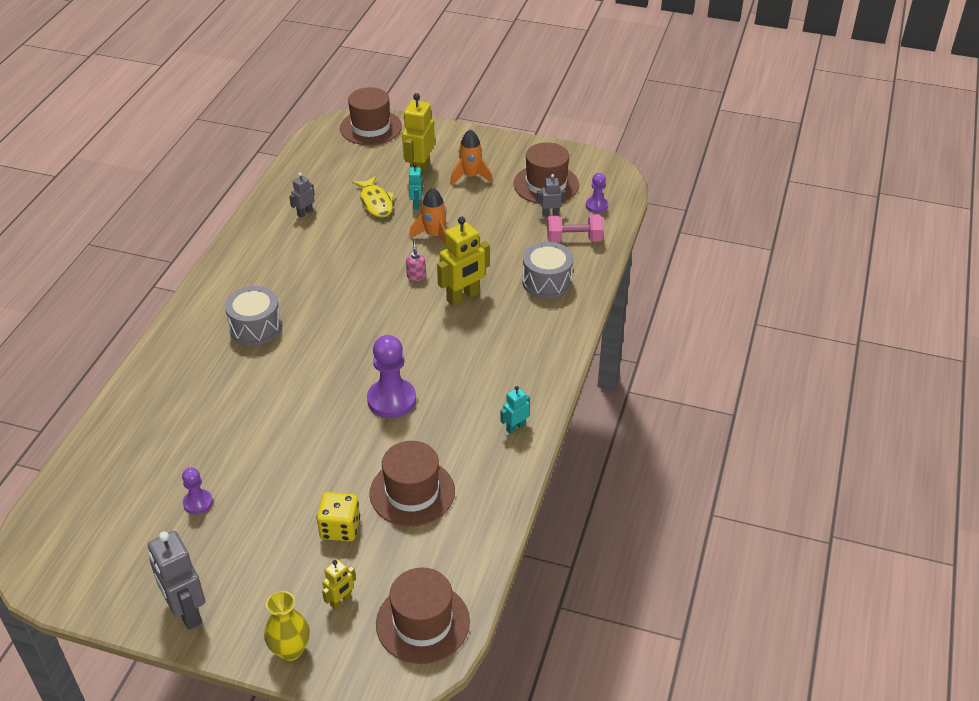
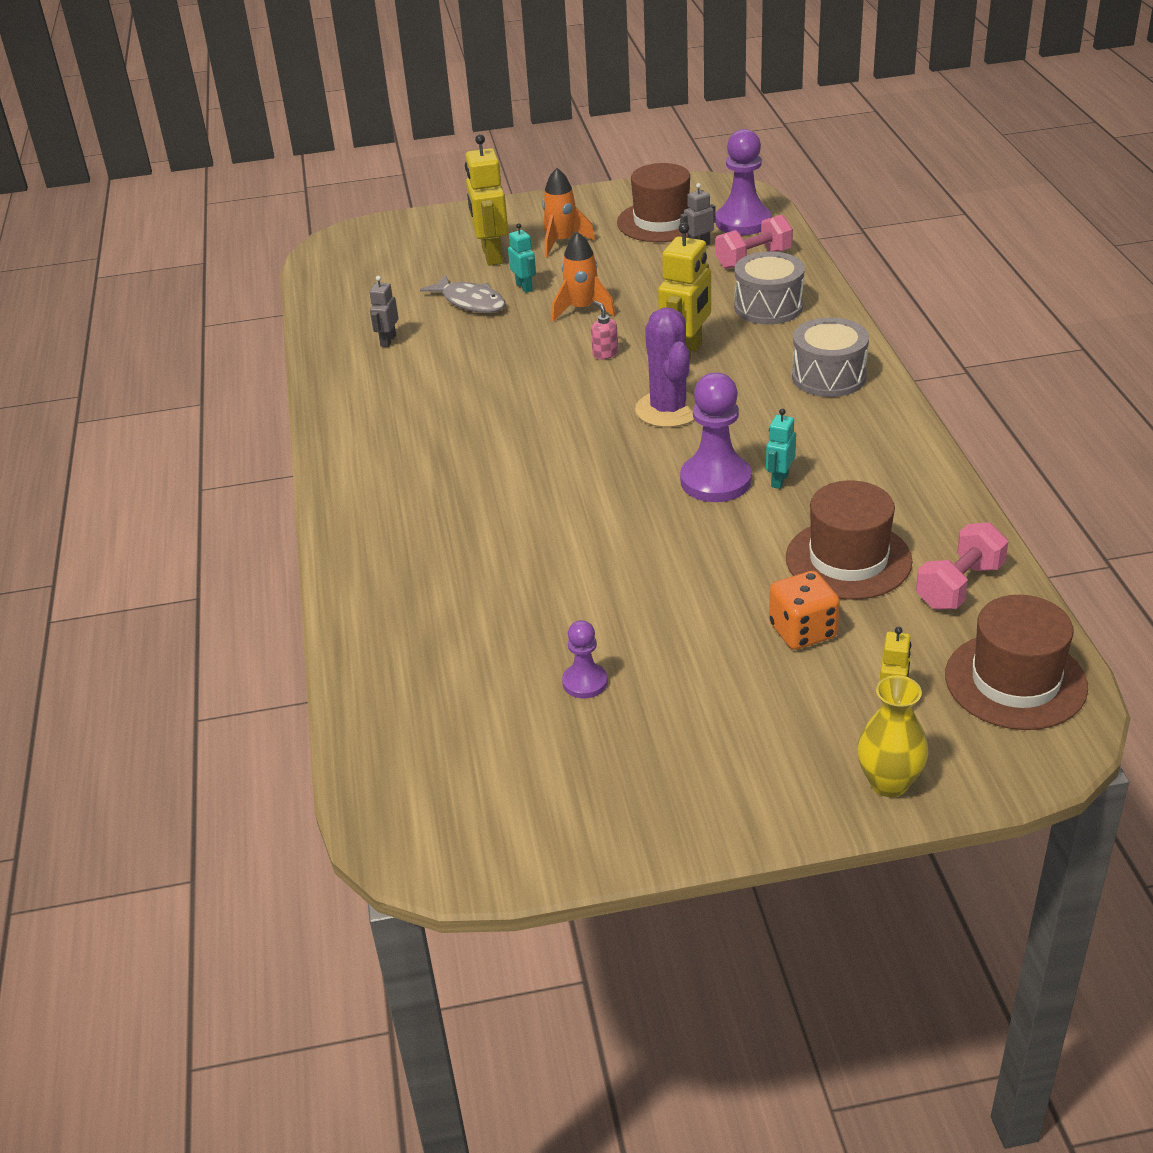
camera: 25 degrees left, 5 degrees down
(186, 612) = (706, 805): grey robot -> none
(255, 327) = (453, 474): grey drum -> grey drum (828, 377)
(340, 528) = (802, 631): yellow dice -> orange dice
(370, 127) = (380, 235): brown hat -> none
(375, 202) = (470, 302): yellow fish -> grey fish
(413, 335) = (668, 409): none -> purple cactus
(456, 542) = (959, 586): none -> pink dumbbell
(515, 427) = (894, 451): turquoise robot -> turquoise robot (779, 480)
(596, 206) = (743, 222): purple pawn -> purple pawn, size x1.83

